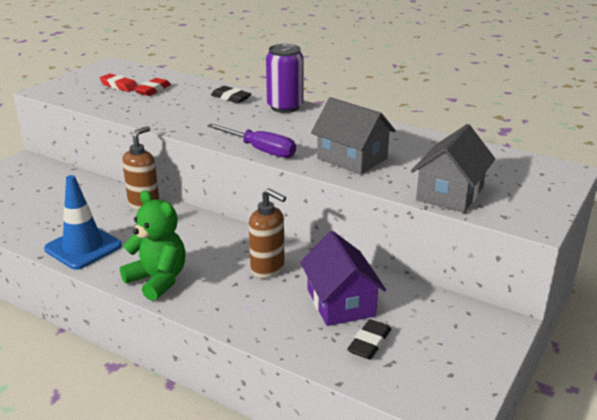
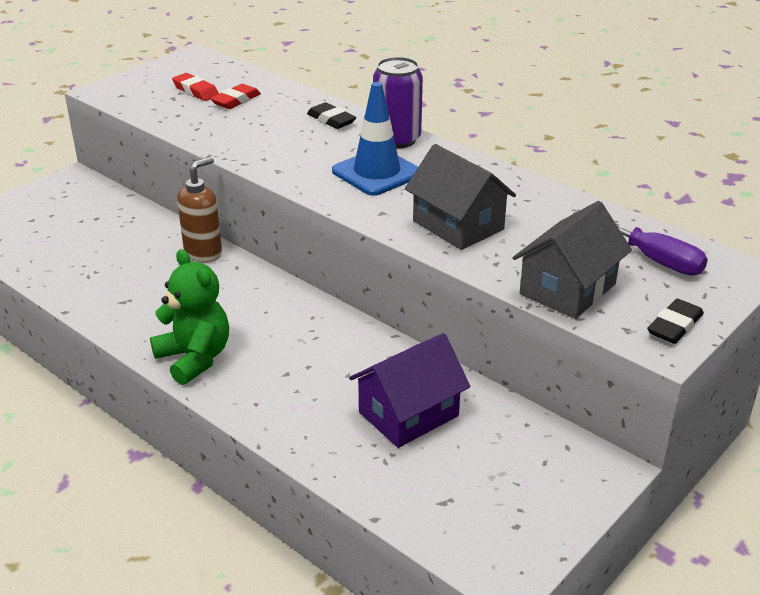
camera: 10 degrees right, 5 degrees up
(83, 247) = (117, 305): blue traffic cone -> blue traffic cone (377, 173)
(261, 150) = (345, 202): purple screwdriver -> purple screwdriver (651, 258)
(268, 269) = (331, 358): brown soap dispenser -> none
(340, 302) = (408, 414): purple house -> purple house turned 60 degrees clockwise
(369, 343) = (428, 472): black eraser -> black eraser (674, 326)

